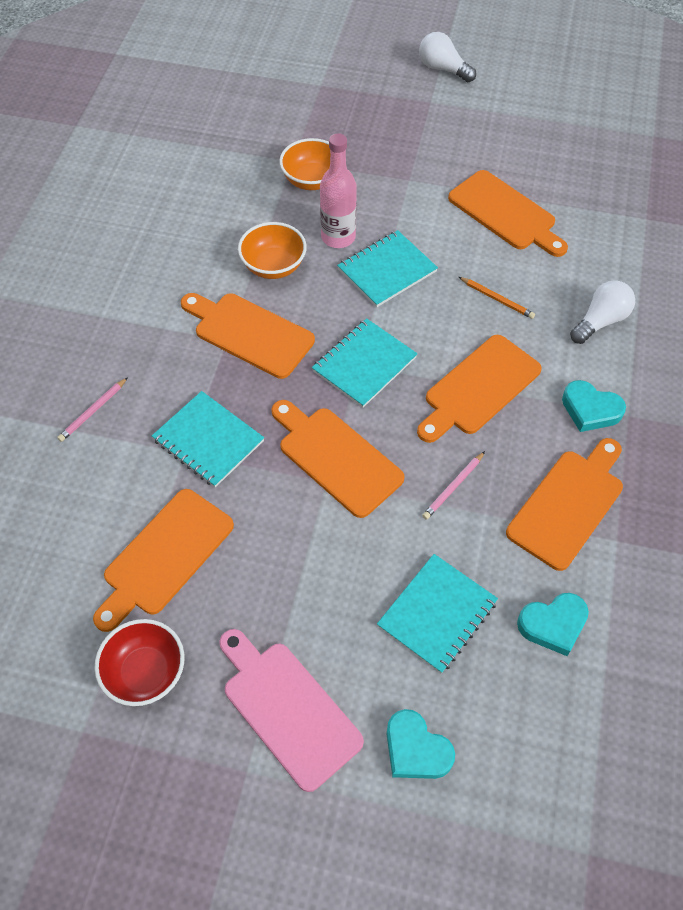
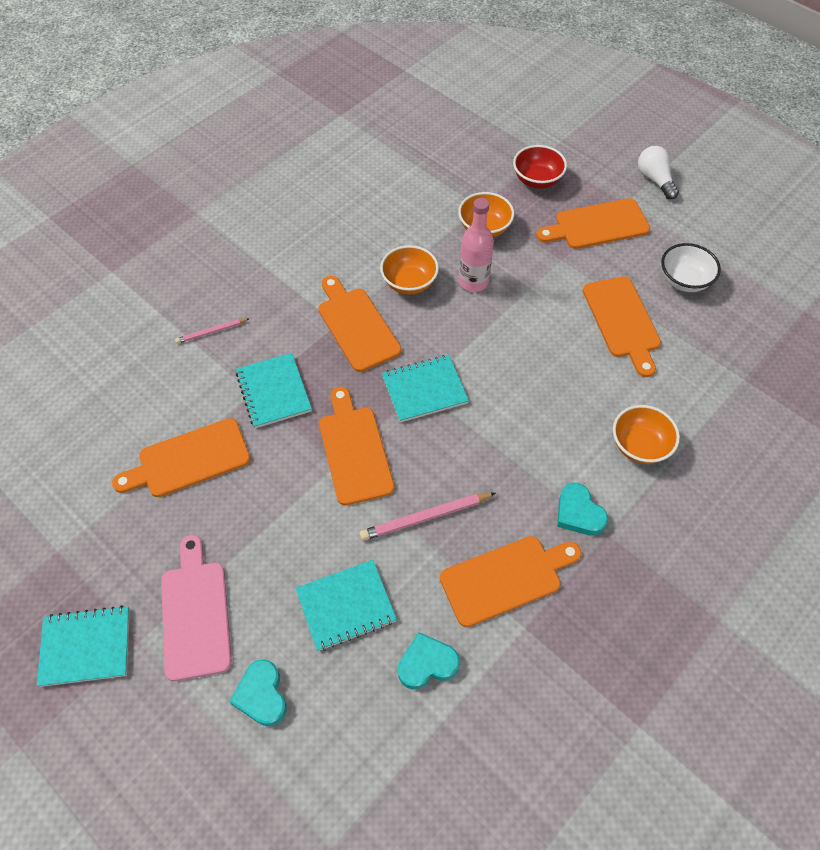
camera: 30 degrees right, 0 degrees up
(146, 672) = (122, 534): red bowl -> red bowl (537, 180)
(387, 270) = (493, 324): turquoise notebook -> turquoise notebook (86, 647)
(453, 487) = (425, 517): pink pencil -> pink pencil, size x1.65
(479, 388) = (500, 451): orange cutting board -> orange cutting board (597, 225)
(497, 299) = (565, 387): orange pencil -> none
(534, 152) = (684, 280): none -> white bowl
(553, 624) = (427, 664): turquoise heart -> turquoise heart turned 150 degrees clockwise
(600, 321) = (639, 446): white light bulb -> orange bowl

